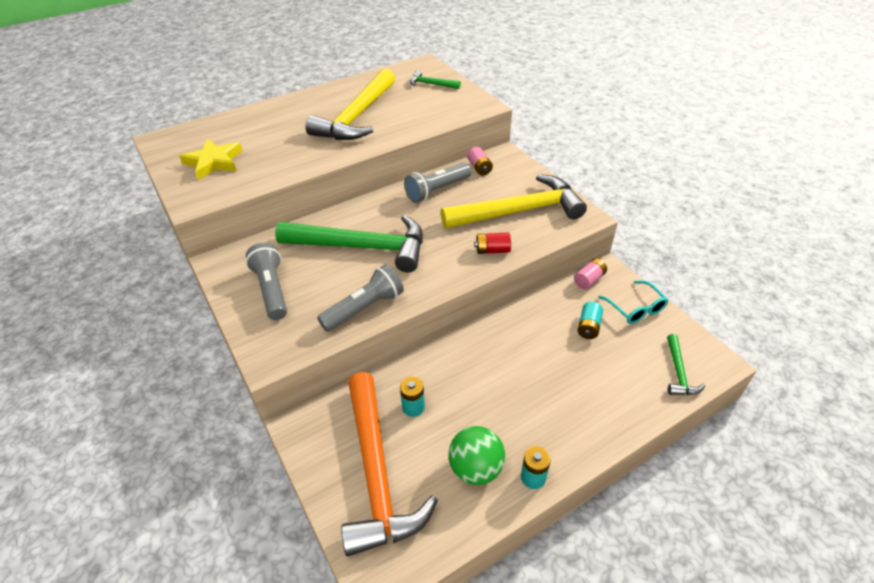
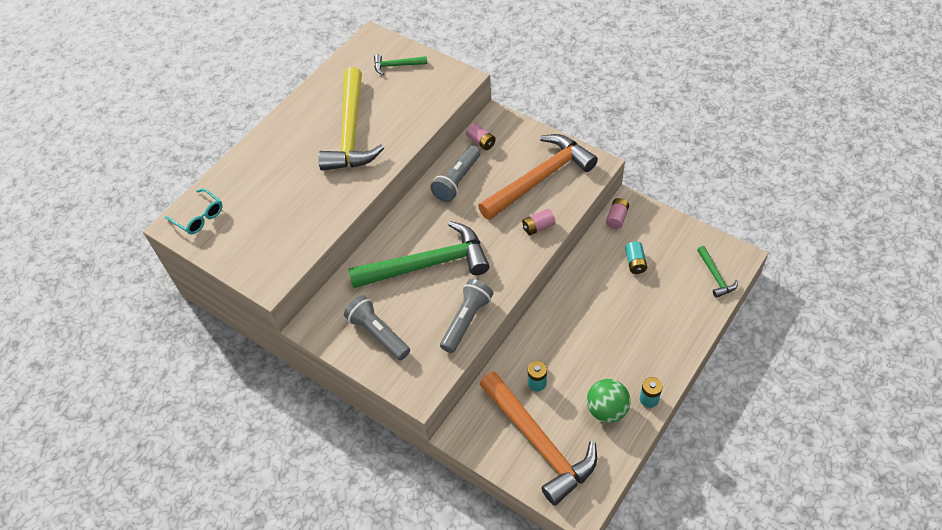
camera: 20 degrees left, 10 degrees up
(214, 162) = (253, 232): yellow star -> none
(492, 250) = (538, 227): red battery -> pink battery
(518, 211) = (539, 178): yellow hammer -> orange hammer
(635, 308) = (663, 231): turquoise glasses -> turquoise glasses (199, 217)

